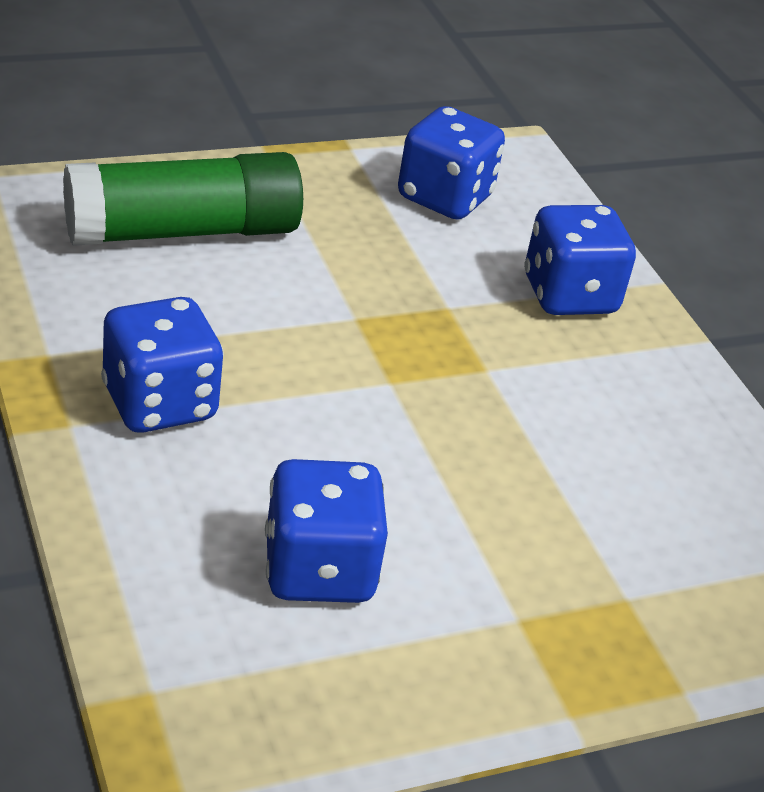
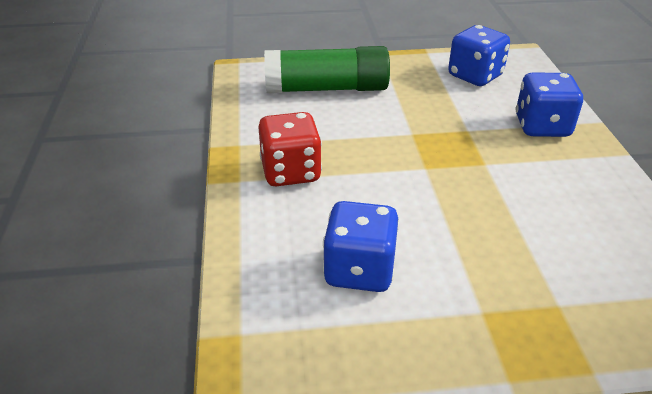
camera: 20 degrees right, 0 degrees up
(159, 403) = (291, 172): blue dice -> red dice

